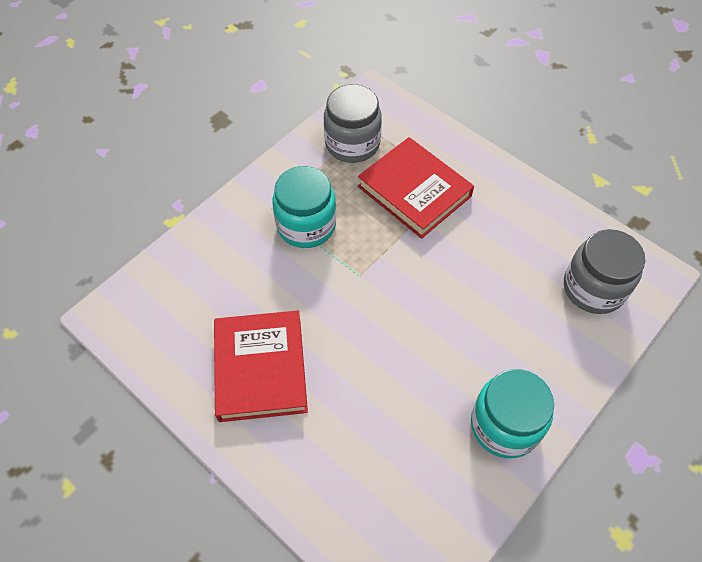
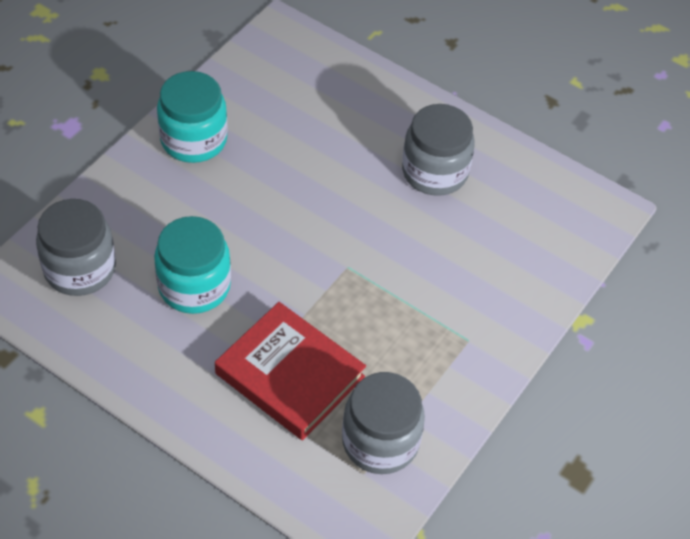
camera: 170 degrees right, 5 degrees down
(261, 368) = (434, 172): red book -> grey jar
(306, 225) = (420, 320): turquoise jar -> turquoise jar (194, 286)

